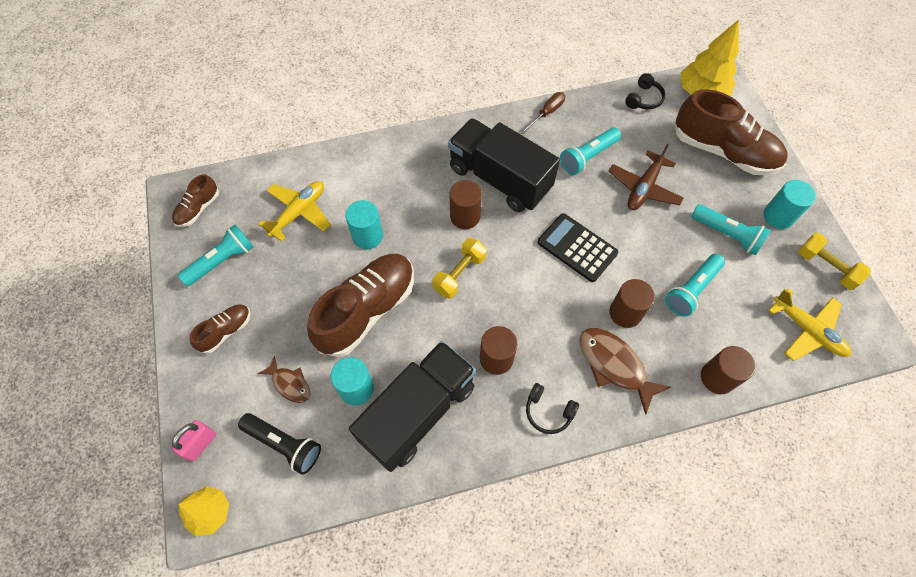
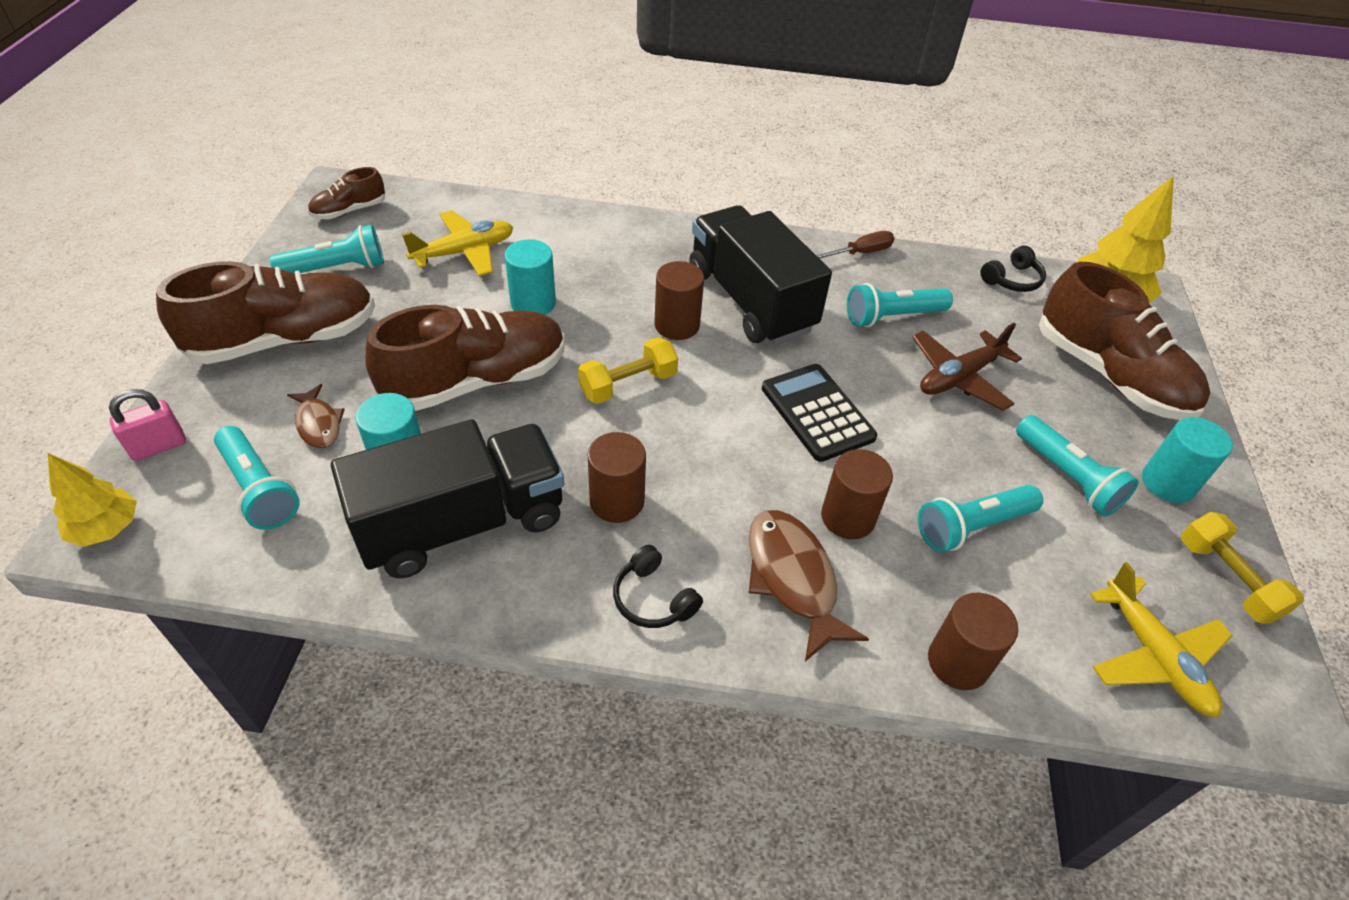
camera: 20 degrees right, 15 degrees down
(226, 331) = (285, 339): brown shoe -> brown shoe, size x2.06
(284, 444) = (259, 489): black flashlight -> turquoise flashlight

